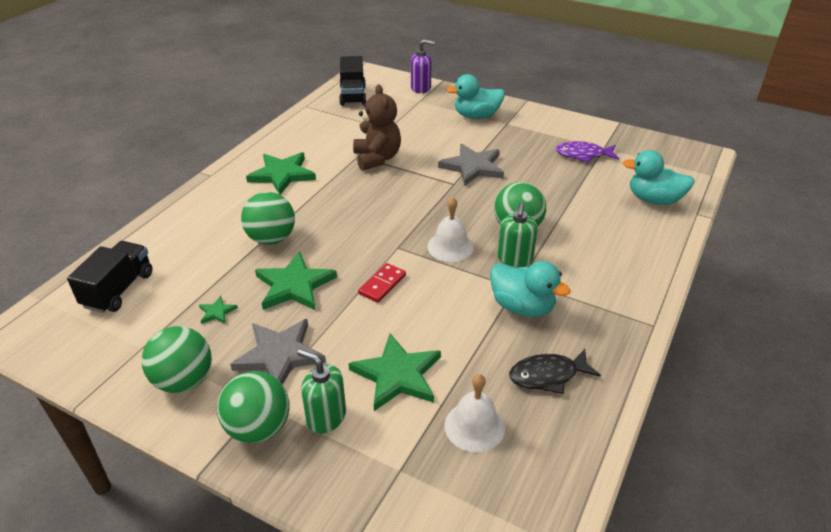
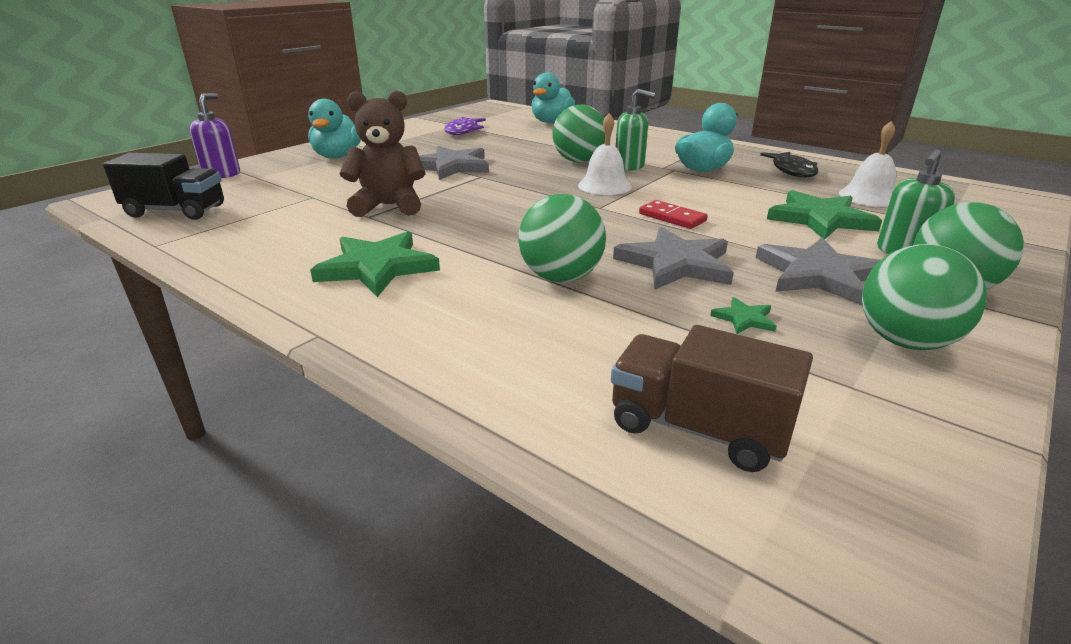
camera: 80 degrees left, 10 degrees down
(118, 290) = (698, 429): black truck -> brown truck
(294, 285) = (676, 263): green star -> grey star

